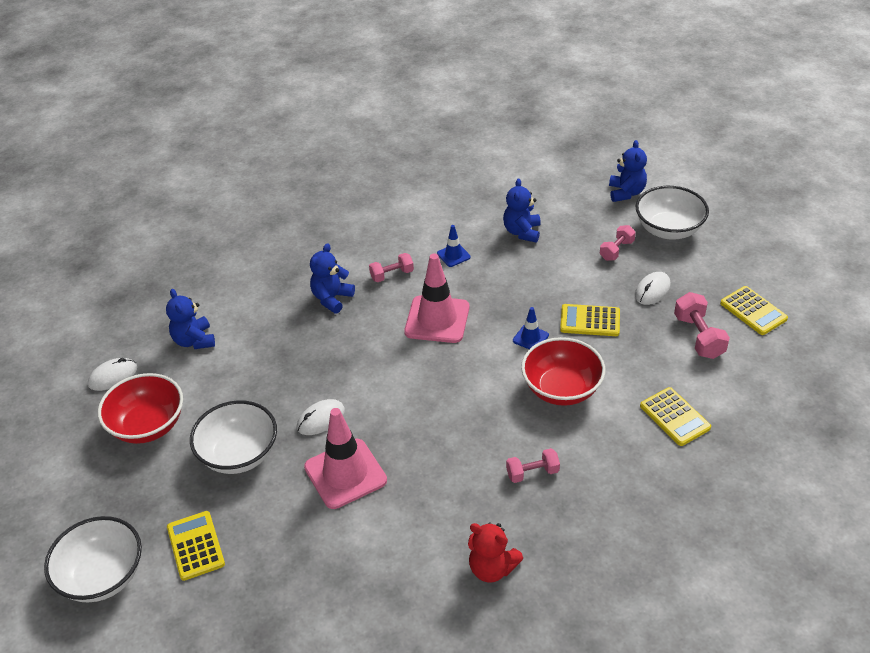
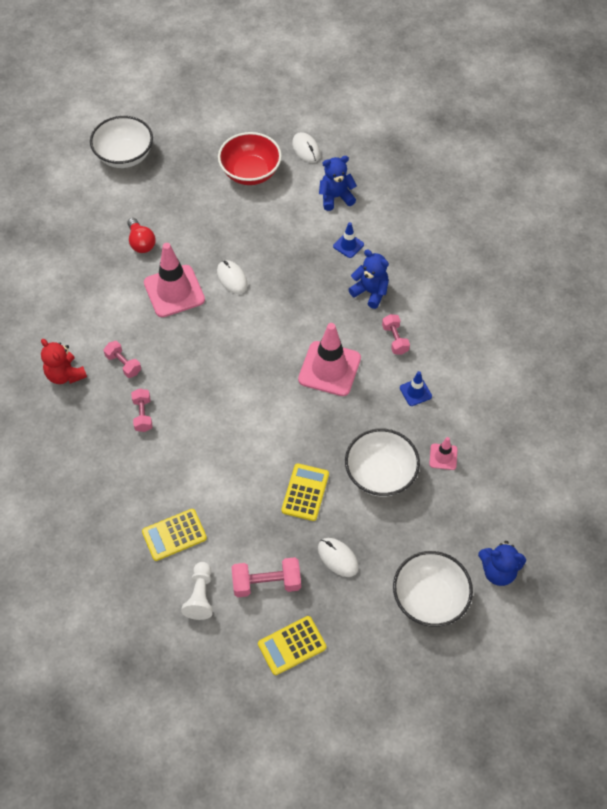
camera: 95 degrees right, 15 degrees up
(195, 546) = (134, 203): yellow calculator -> none
(239, 454) = (209, 227): white bowl -> white bowl (380, 474)
(266, 525) = (141, 242): none -> red light bulb
(492, 568) = (65, 375): red teddy bear -> red teddy bear turned 75 degrees counterclockwise
(522, 232) = (443, 457): blue teddy bear -> pink traffic cone
(530, 338) = (292, 439): blue traffic cone -> blue traffic cone (348, 245)
(561, 389) = (226, 452): red bowl -> none
(616, 250) = (403, 539): pink dumbbell -> pink dumbbell (123, 364)
(733, 384) = (200, 596): none -> white pawn

